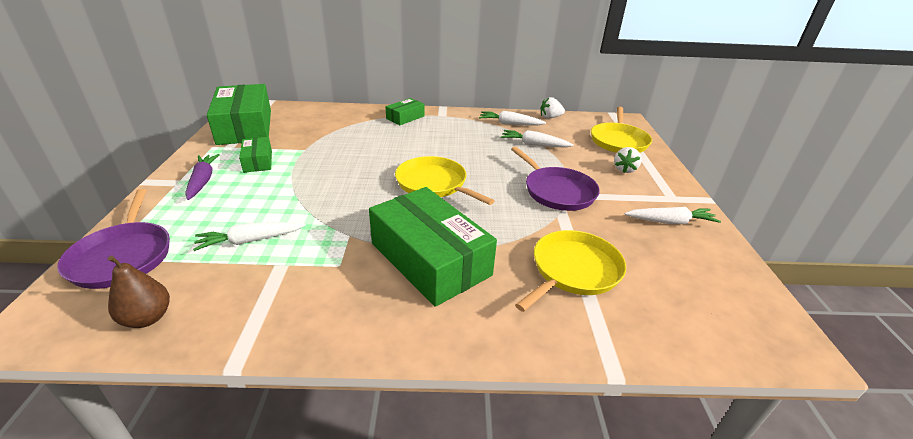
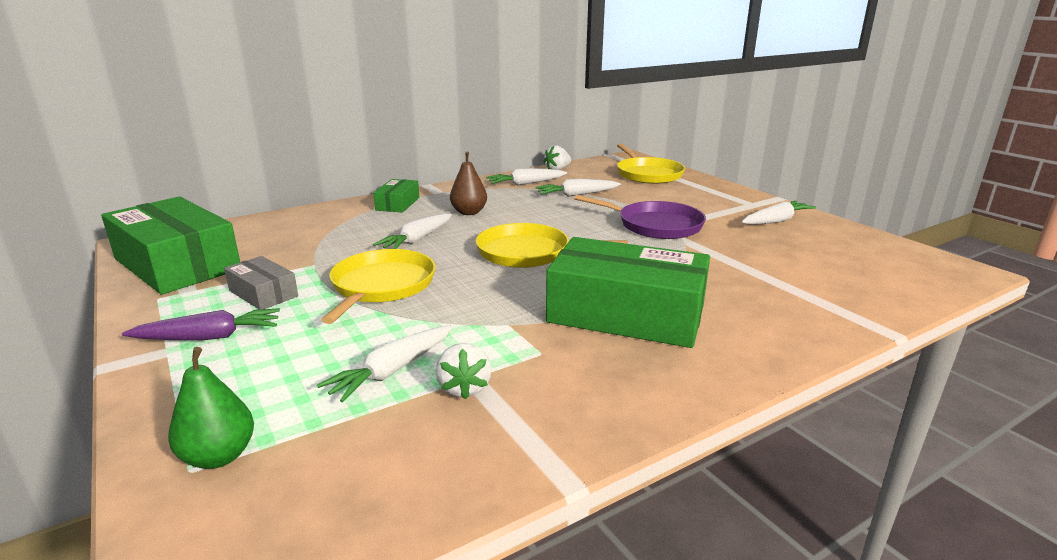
camera: 30 degrees left, 10 degrees down
(123, 256) = (219, 456): purple pan -> green pear
(147, 318) = (379, 498): brown pear -> brown pear (469, 212)
(203, 181) = (209, 337): purple carrot -> purple carrot turned 120 degrees clockwise
(258, 161) = (263, 293): green box -> grey box
(381, 150) = (417, 240): none -> white carrot
(573, 270) = (759, 278): yellow pan -> yellow pan (381, 286)
(624, 169) = (685, 194): white strawberry -> white strawberry (464, 388)

